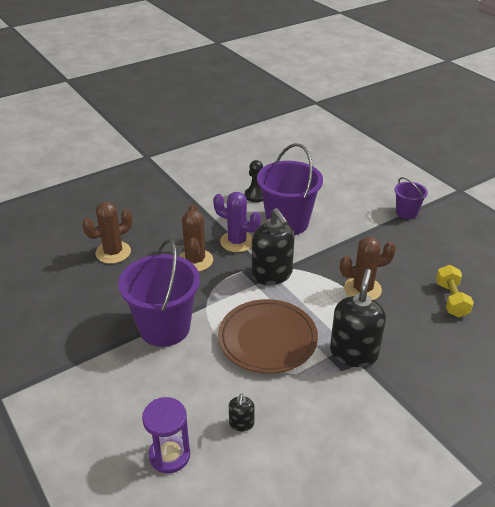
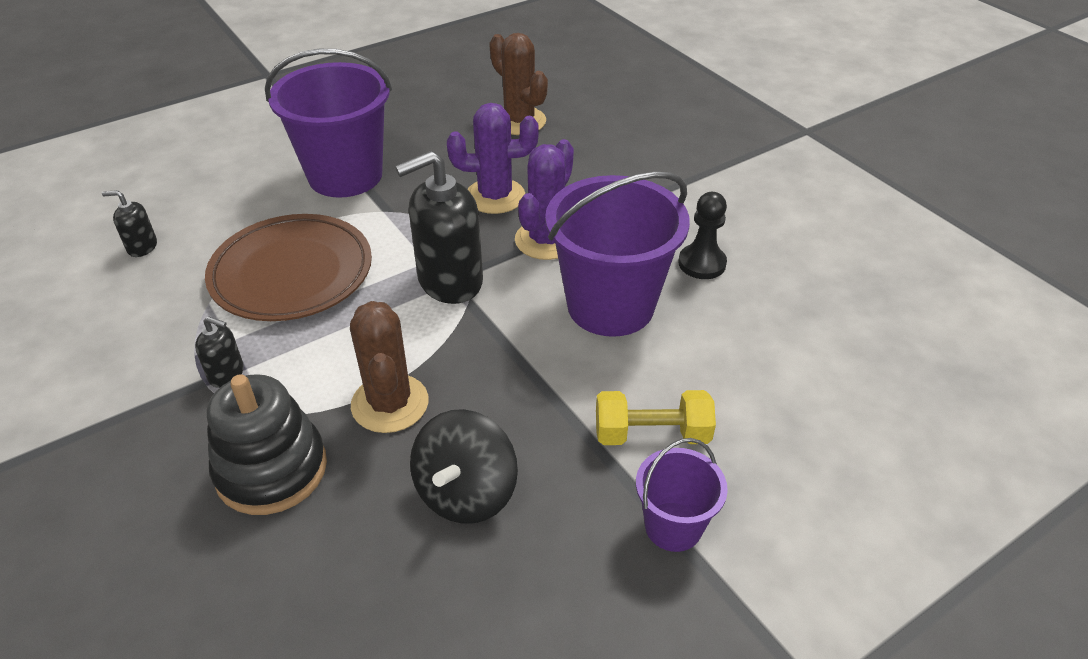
camera: 90 degrees right, 5 degrees up
(169, 455) = (125, 191): purple hourglass -> none
(195, 260) = (495, 196): brown cactus -> purple cactus
(354, 353) = (226, 374): black soap dispenser -> black soap dispenser, size x0.47
(406, 263) = (466, 492): none -> black spinning top
(411, 324) = (271, 469): none -> black stacking toy
(451, 299) = (327, 559): yellow dumbbell -> yellow dumbbell (651, 434)

